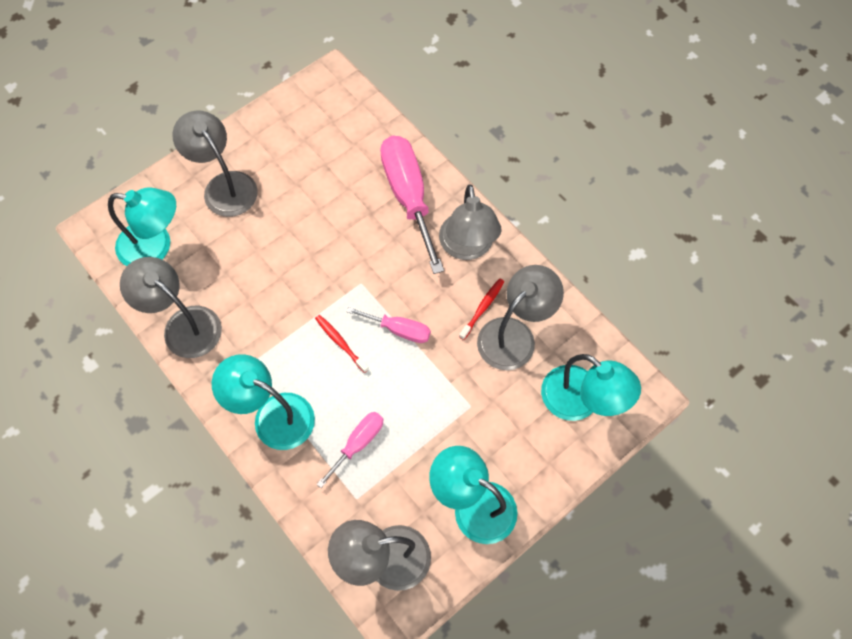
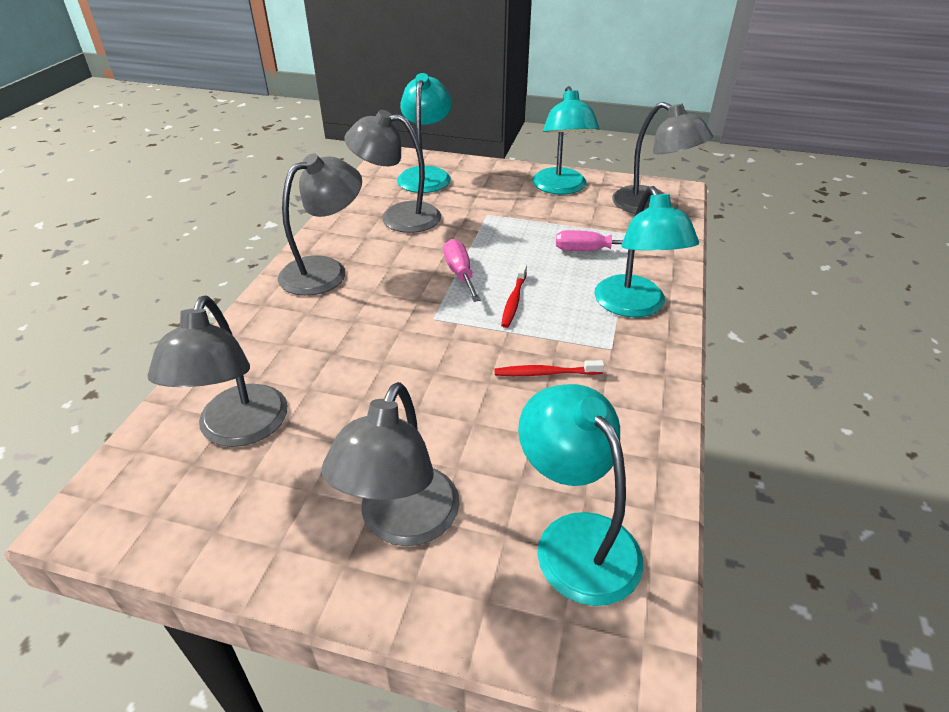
camera: 125 degrees left, 25 degrees down
(183, 324) = (637, 429): grey lamp -> grey lamp (238, 430)
(408, 197) = (287, 334): pink screwdriver -> none
(482, 308) = (387, 240): red toothbrush -> red toothbrush (545, 373)

